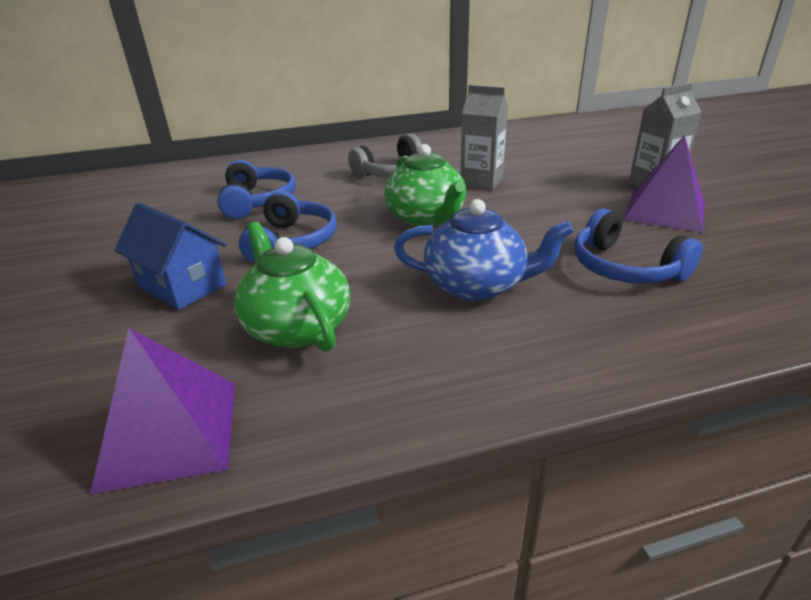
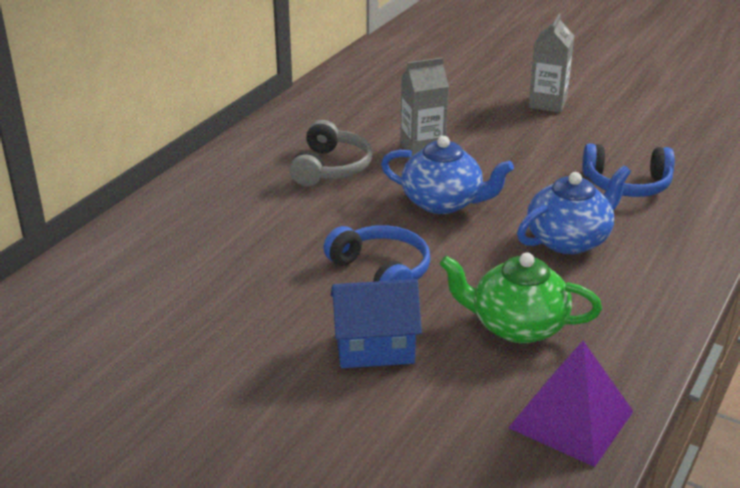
camera: 45 degrees left, 0 degrees up
(257, 201) = (265, 252): blue headphones -> none
(426, 218) = (443, 202): green teapot -> blue teapot
(664, 211) = (586, 126): purple pyramid -> none

